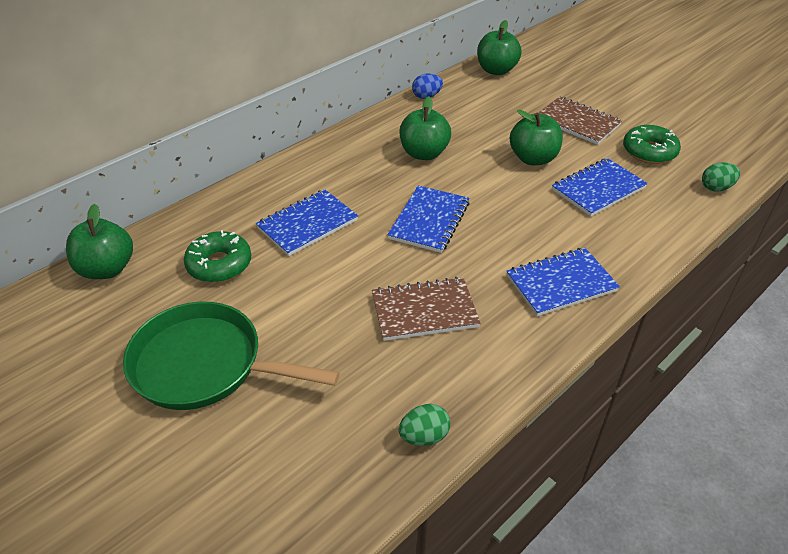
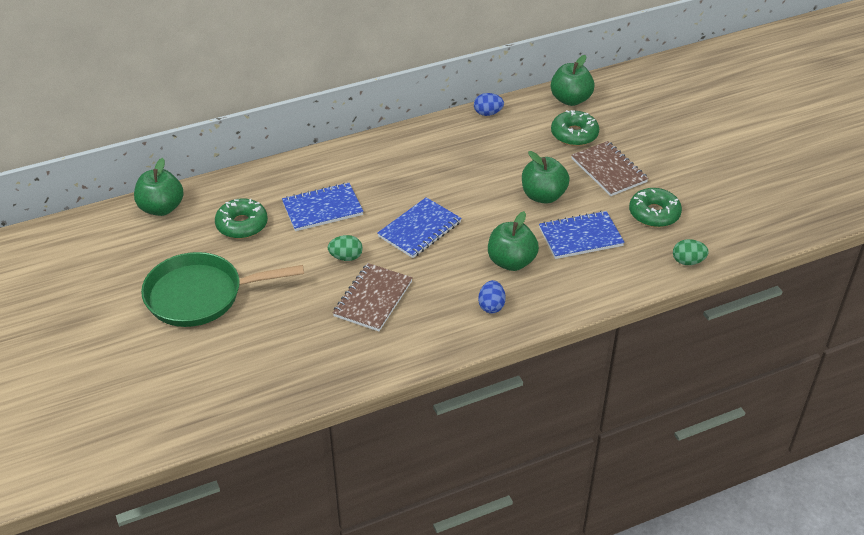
camera: 20 degrees right, 0 degrees up
(205, 365) = (201, 295): green pan -> green pan turned 45 degrees counterclockwise
(424, 153) = (451, 169): green apple -> green apple (511, 262)
(424, 311) = (373, 299): brown notebook -> brown notebook turned 75 degrees counterclockwise
(424, 436) = (322, 382): green egg -> green egg (346, 257)
(521, 98) = (574, 134): none -> green donut
(561, 283) = (491, 306): blue notebook -> blue egg

